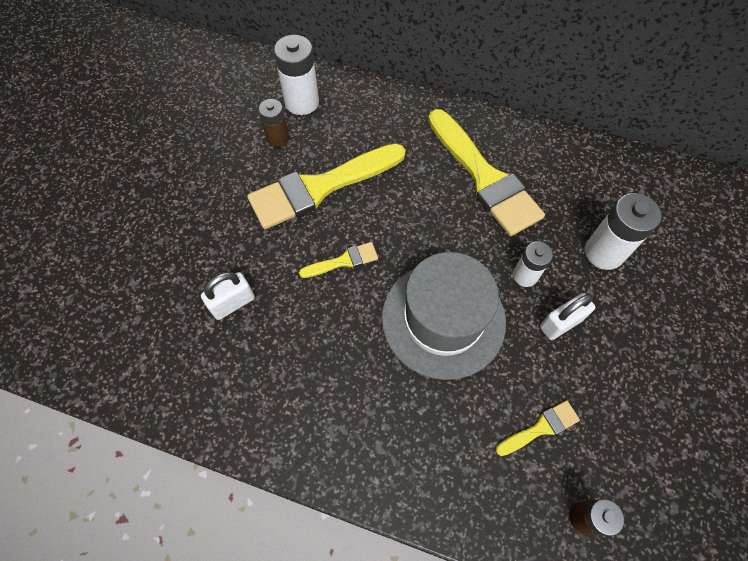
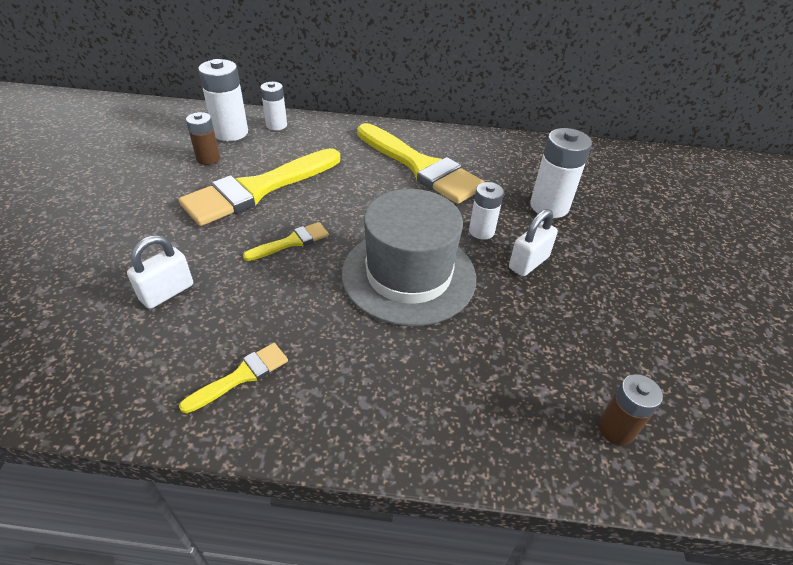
camera: 15 degrees left, 20 degrees down
(348, 96) = (276, 125): none -> white battery
(540, 428) = (539, 352): yellow brush -> yellow brush (241, 376)

